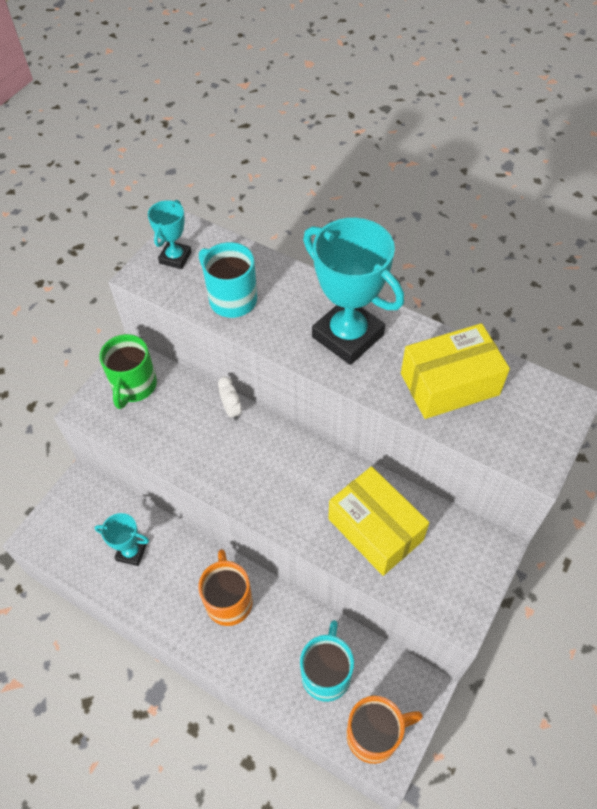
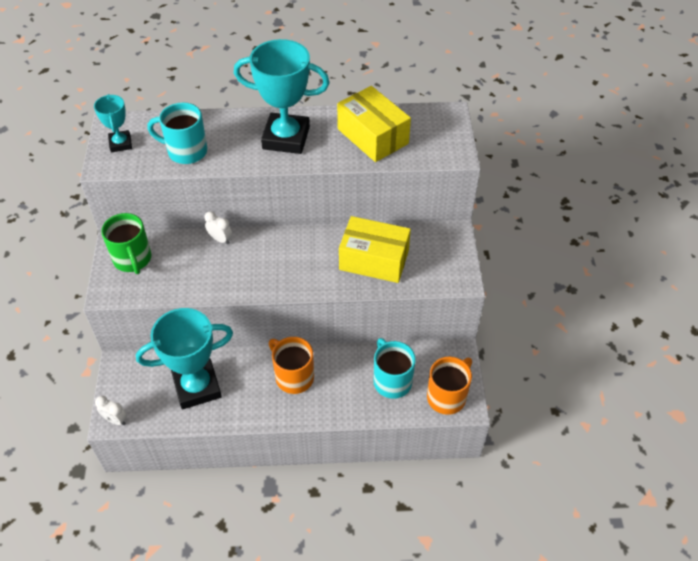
camera: 35 degrees left, 5 degrees down
(38, 541) = (115, 420): none -> white clock
(131, 552) = (197, 387): turquoise trophy -> turquoise trophy, size x1.94
(449, 384) = (373, 136): yellow box -> yellow box turned 75 degrees counterclockwise

